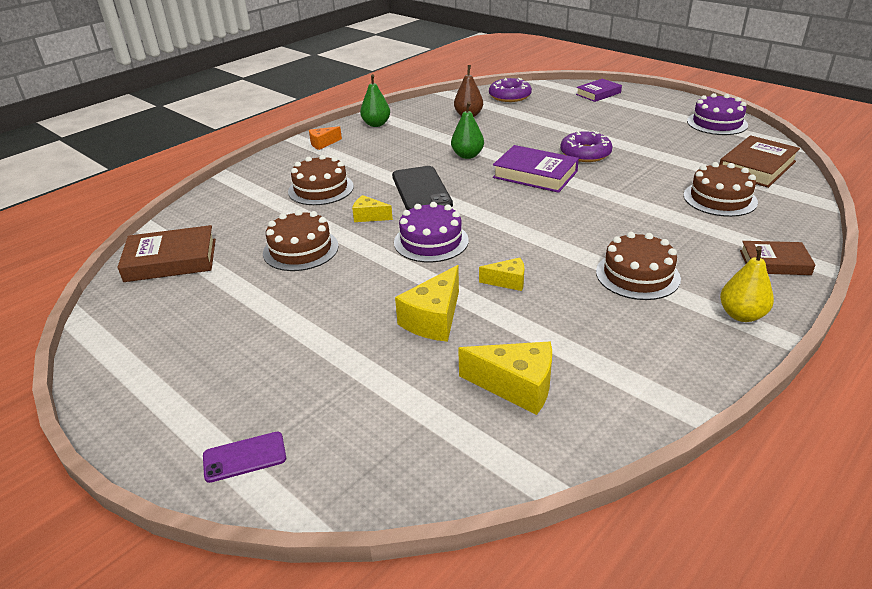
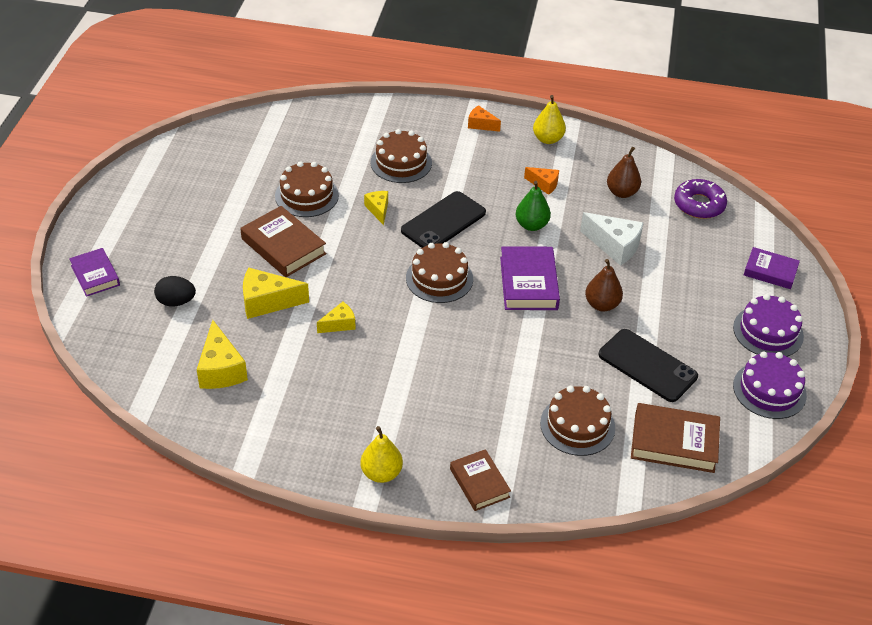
camera: 55 degrees right, 10 degrees up
(171, 260) = (250, 139): brown book -> brown book (283, 246)
(244, 457) = (95, 275): purple phone -> purple book
(369, 391) = (176, 302): none -> black egg
(376, 124) = (547, 139): green pear -> yellow pear
(426, 139) = (544, 184): none -> orange cheese
(431, 241) = (366, 260): purple cake -> purple cake (768, 332)
(507, 281) = (339, 324): yellow cheese -> yellow cheese turned 90 degrees counterclockwise
(524, 132) = (614, 246): none -> white cheese
(585, 153) = (602, 304): purple donut -> brown pear
(637, 275) = (399, 398): brown cake -> brown cake (439, 278)
(666, 155) = (647, 365): none -> black phone

